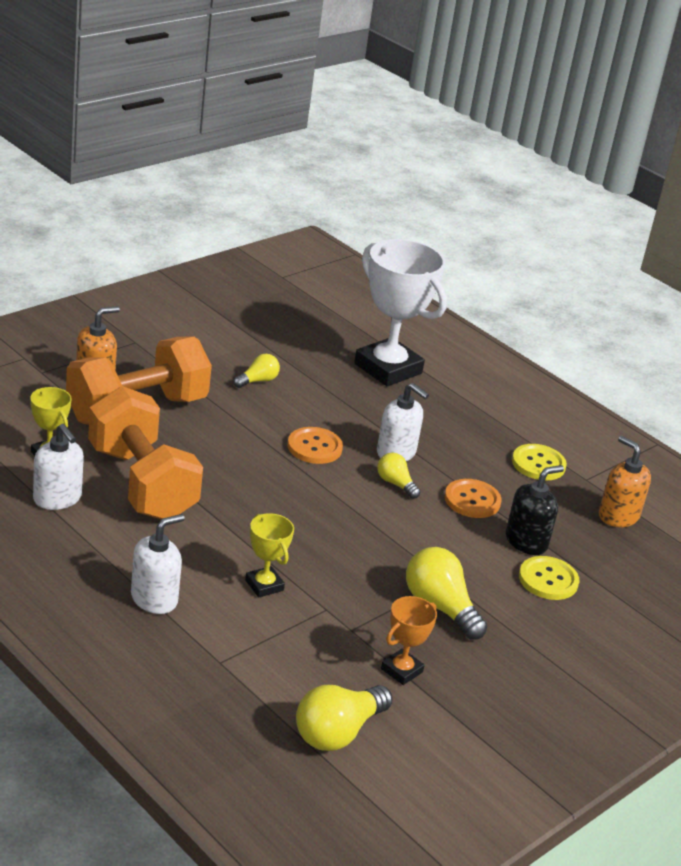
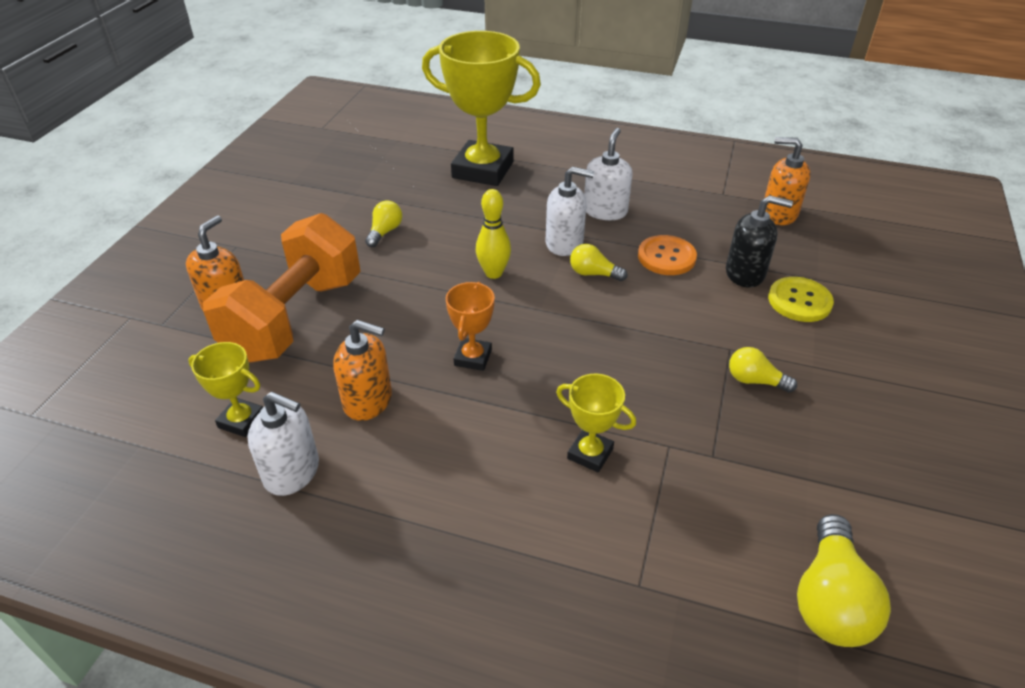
camera: 25 degrees left, 10 degrees up
(142, 483) = (368, 400): orange dumbbell -> orange soap dispenser
(154, 598) = (501, 543): white soap dispenser -> white soap dispenser (605, 211)
(314, 447) = (493, 273): orange button -> yellow bowling pin
(388, 368) = (483, 170): white trophy -> yellow trophy
(401, 670) = (800, 476): orange trophy -> orange trophy (473, 358)
(440, 607) = (754, 380): yellow light bulb -> yellow light bulb, size x0.58
(526, 541) = (745, 273): black soap dispenser -> black soap dispenser turned 75 degrees clockwise
(538, 464) = (677, 198): yellow button -> none

